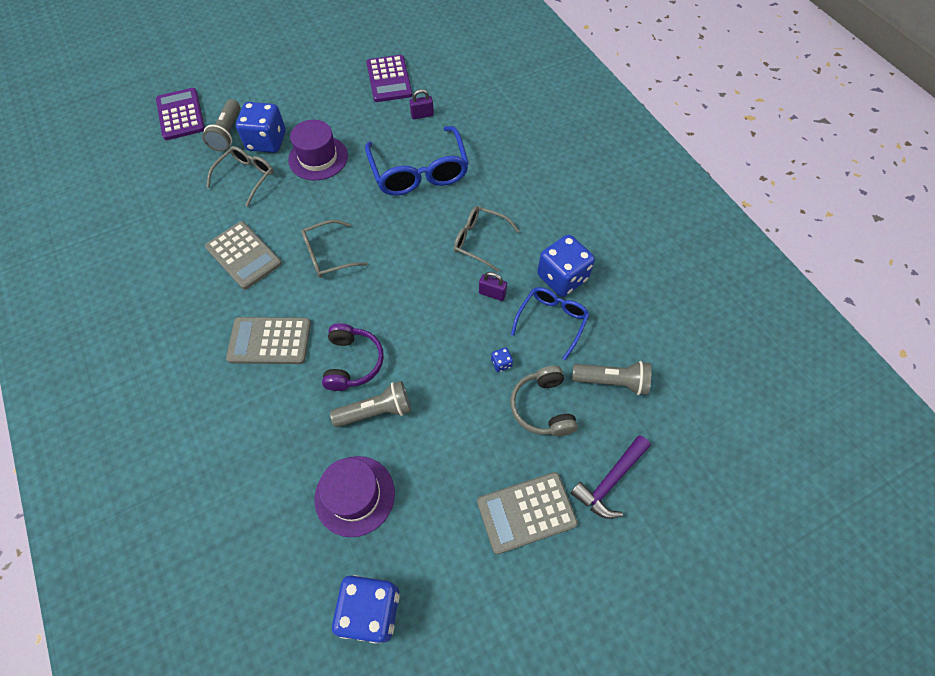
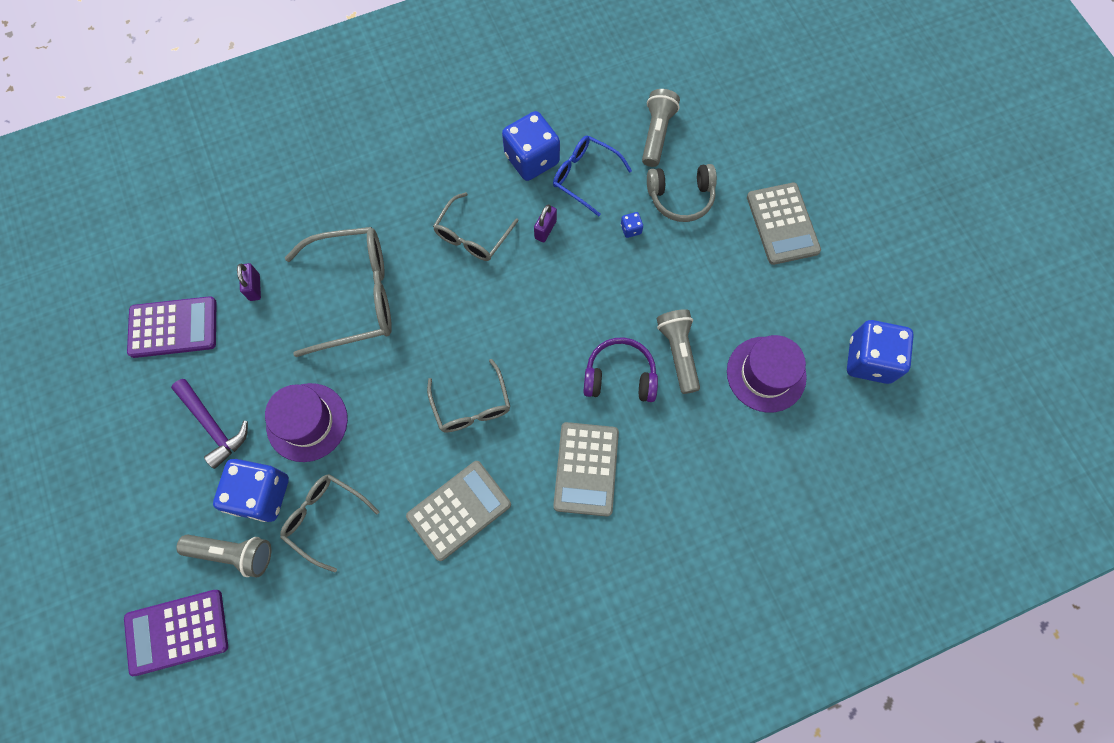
camera: 85 degrees left, 10 degrees up
(419, 171) = (354, 296): blue glasses -> grey glasses
(610, 481) = (754, 152): purple hammer -> purple hammer (213, 426)

